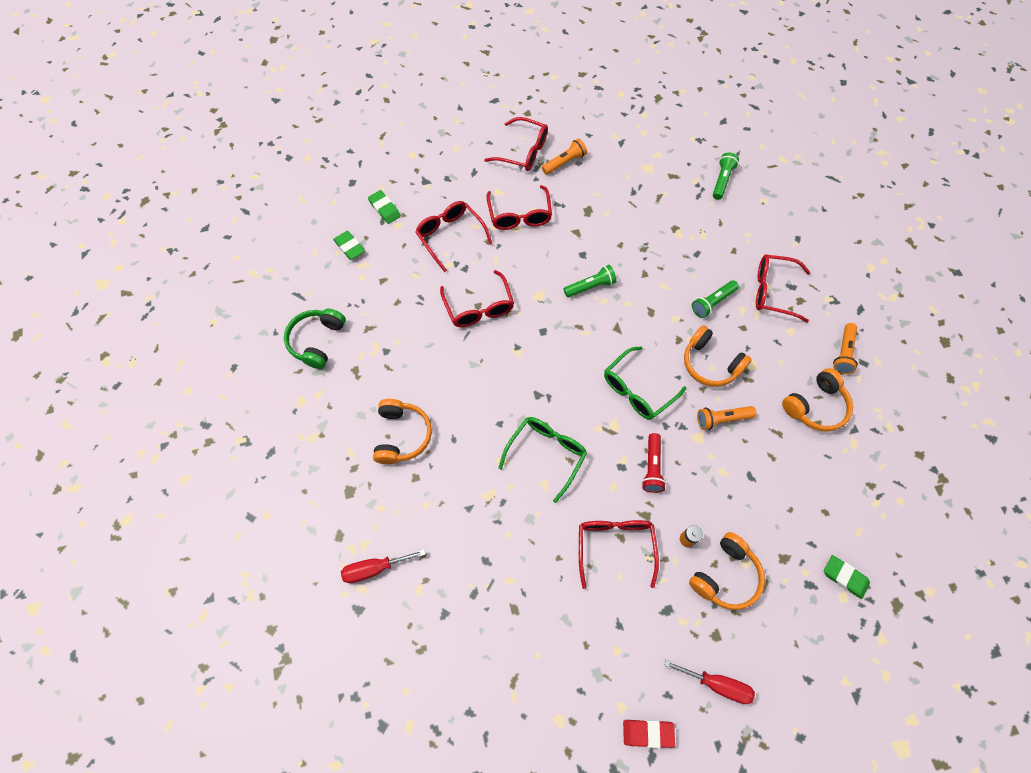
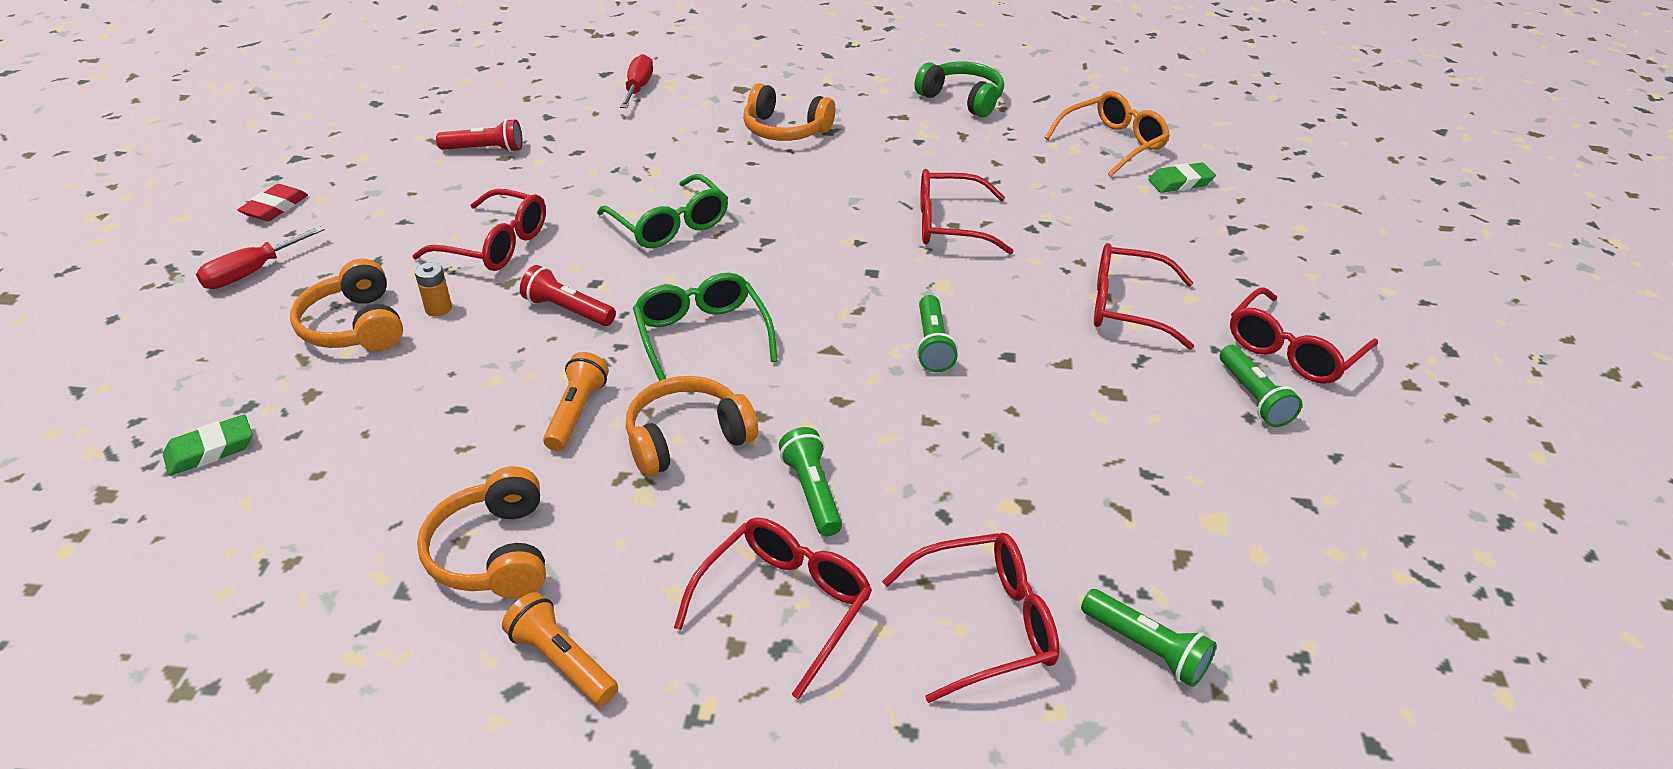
camera: 110 degrees right, 25 degrees down
(349, 247) = (1113, 143): green eraser -> orange glasses
(450, 236) = (1103, 228): red glasses -> red glasses (986, 624)
(510, 630) = (485, 149): none -> red flashlight
(564, 162) = (1253, 397): orange flashlight -> green flashlight

